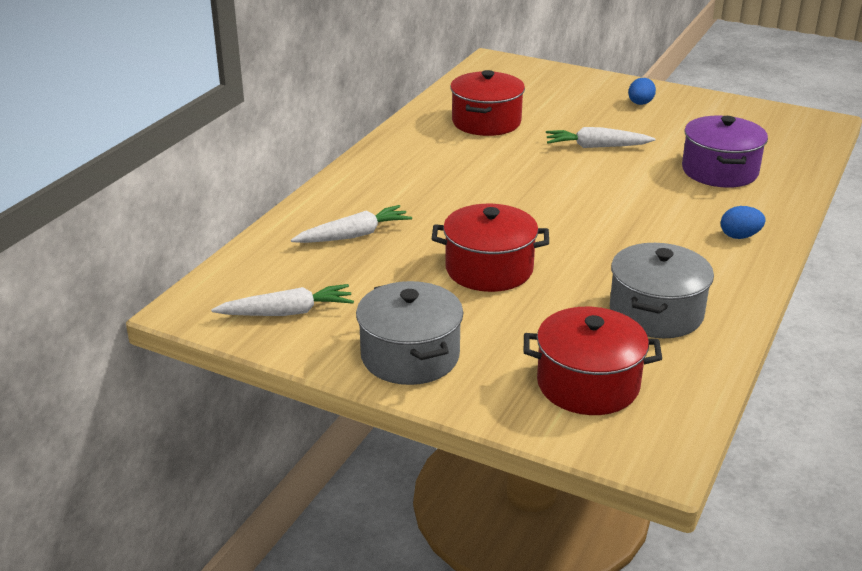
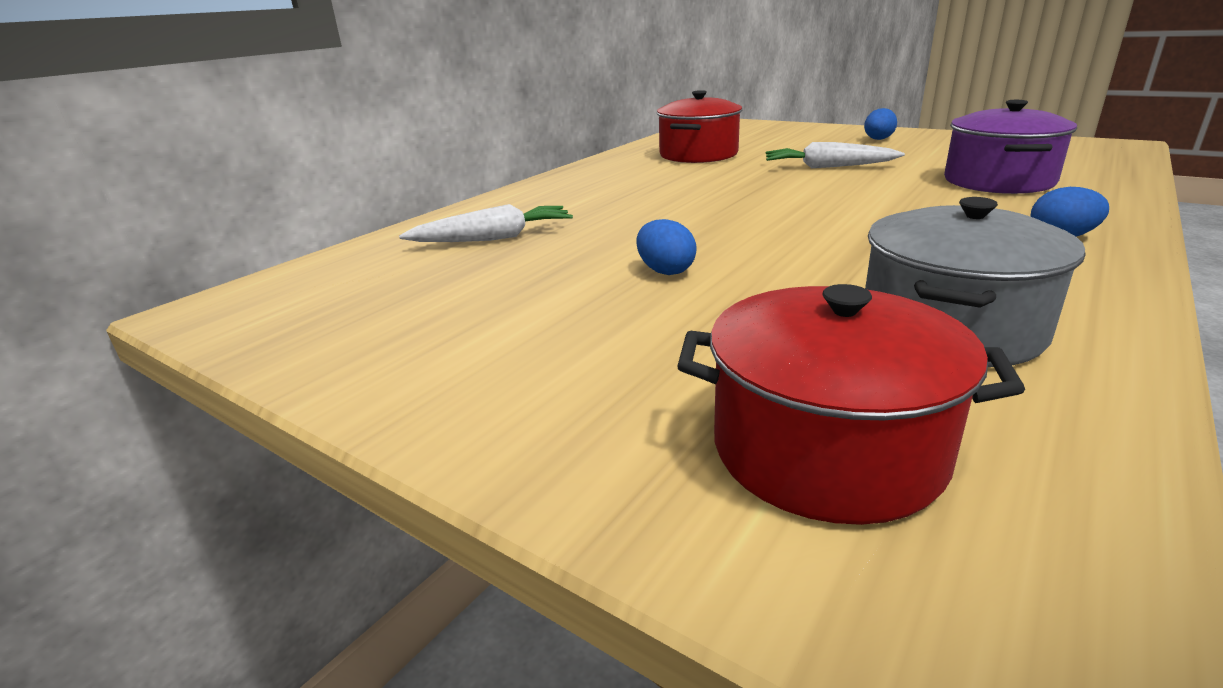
camera: 10 degrees right, 5 degrees down
(287, 312) = (335, 317): white carrot -> none
(410, 356) = (485, 383): grey pot -> none
(489, 269) = (665, 271): red pot -> blue egg

